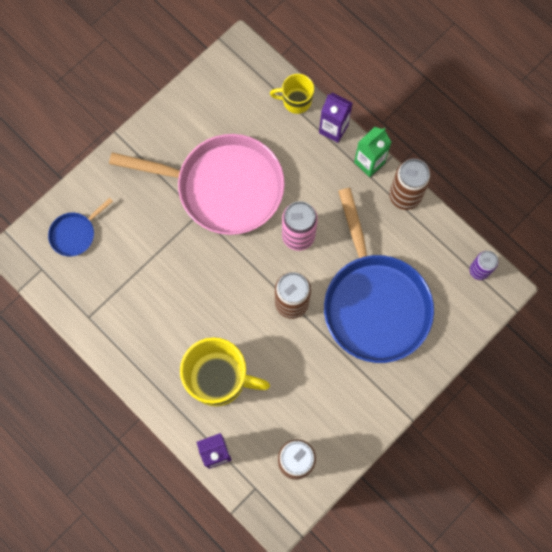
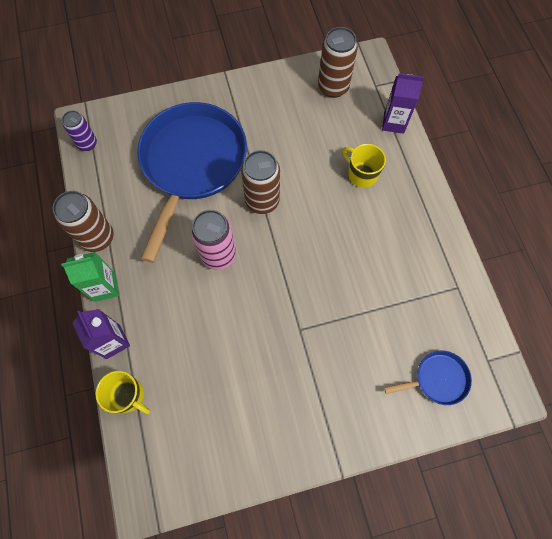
camera: 150 degrees left, 5 degrees down
(219, 379) = (361, 174): yellow mug -> yellow mug, size x0.54
(223, 187) = (260, 342): pink pan -> none

